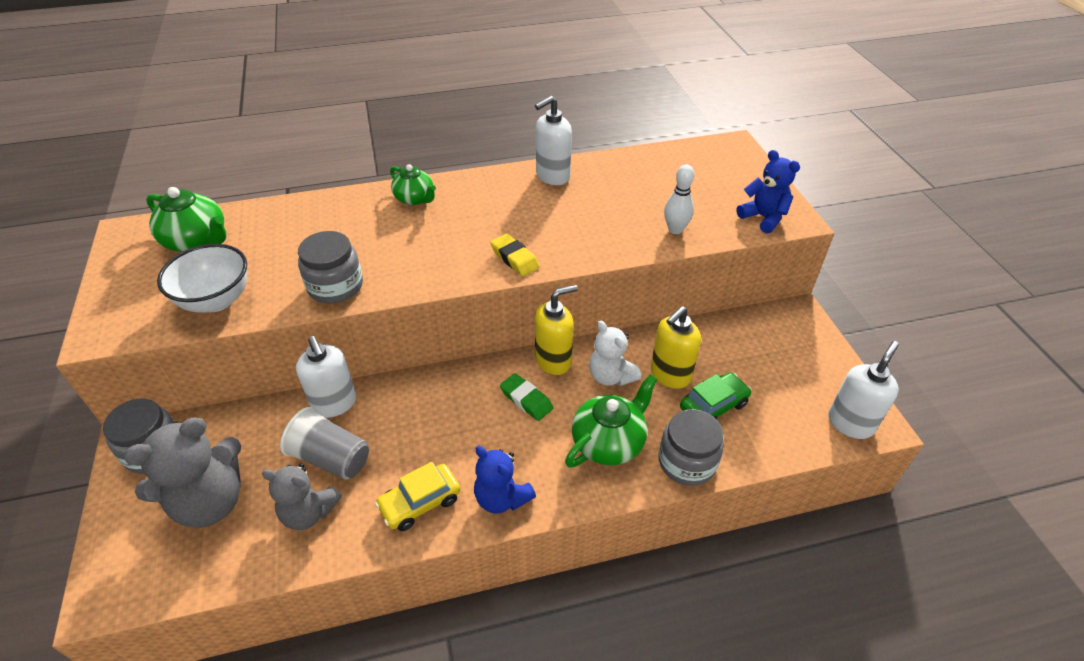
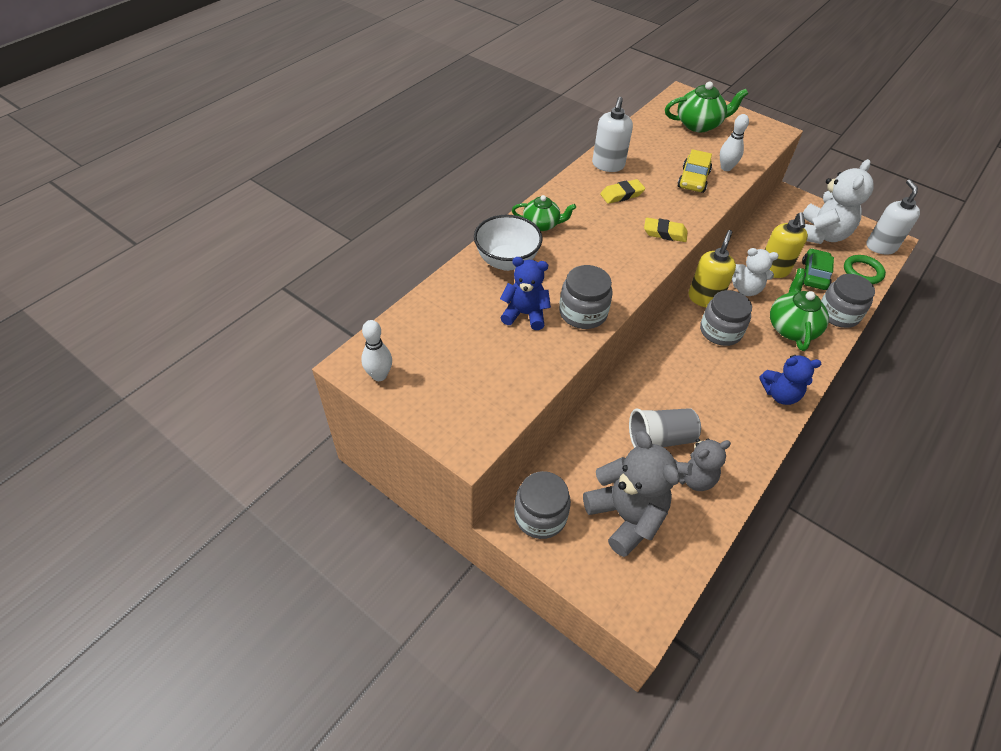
camera: 40 degrees left, 5 degrees up
(126, 248) = (379, 375): none -> white bowling pin
(197, 241) = (429, 338): green teapot -> green teapot (699, 125)
(210, 502) = (625, 516): grey teddy bear -> grey teddy bear turned 45 degrees counterclockwise
(216, 300) = (517, 370): white bowl -> white bowl (506, 261)
(334, 404) = (615, 406): white soap dispenser -> none
(420, 502) = (743, 427): yellow car -> yellow car (693, 180)
(526, 206) = (621, 194): none -> yellow eraser
(526, 400) = (720, 331): green eraser -> grey jar
(763, 218) = (759, 137): blue teddy bear -> blue teddy bear (525, 314)
(781, 369) = (820, 235): none -> white teddy bear
(784, 436) = (862, 272): none -> green ring

